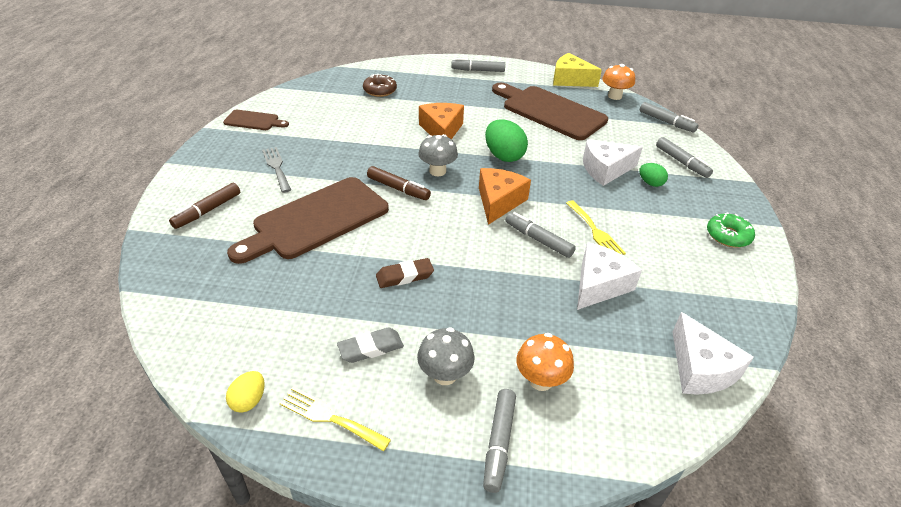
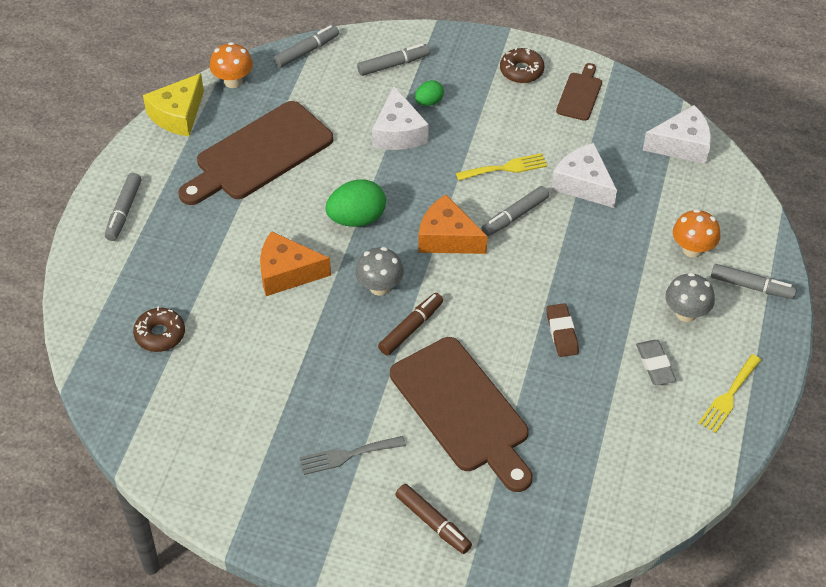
camera: 80 degrees left, 10 degrees up
(249, 401) = (712, 455): yellow egg -> none
(254, 121) = (220, 491): brown cutting board -> brown cutting board (580, 94)
(728, 236) = (521, 71): green donut -> brown donut

